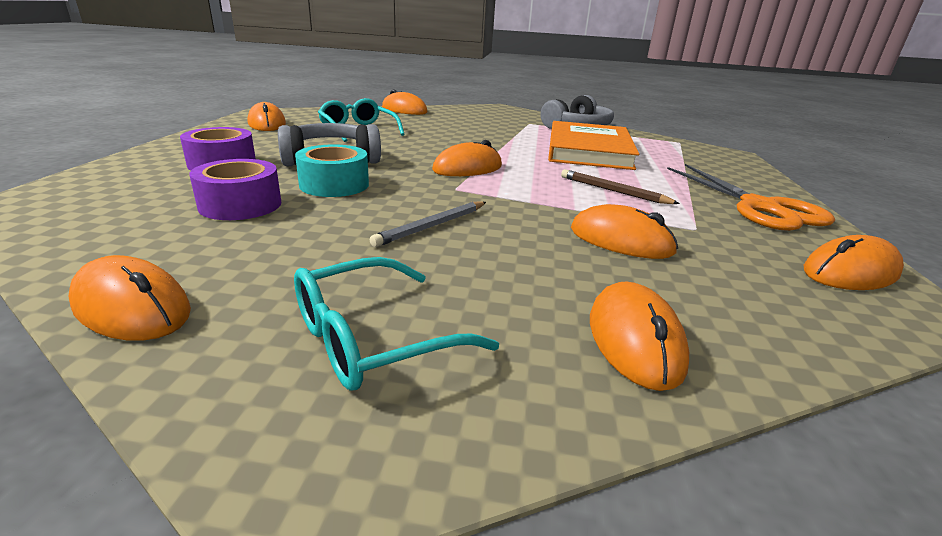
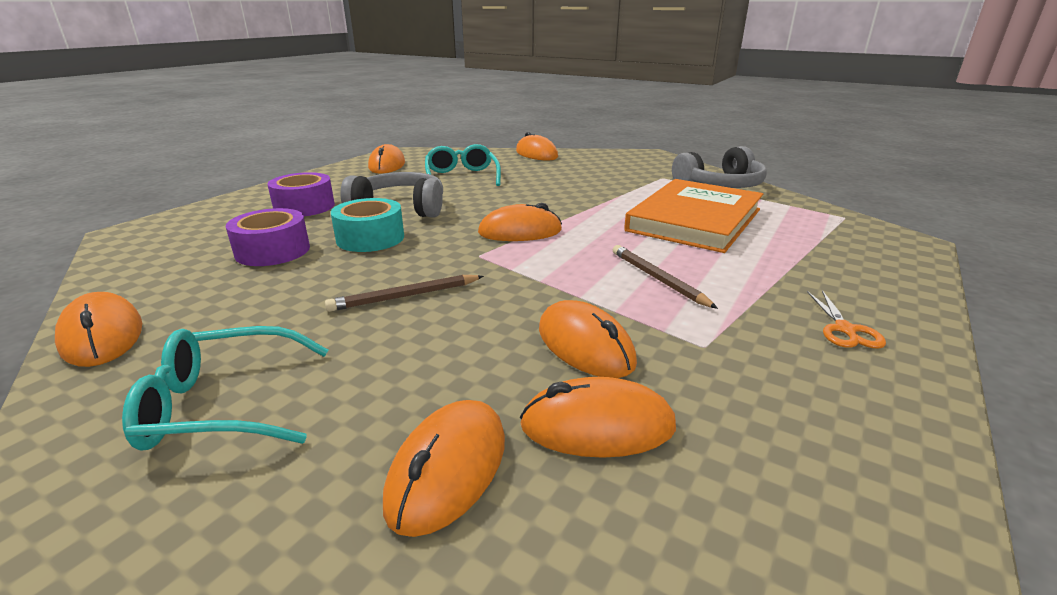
camera: 25 degrees right, 0 degrees up
(432, 226) = (405, 296): grey pencil -> brown pencil
(760, 207) = (845, 330): orange scissors -> orange scissors, size x0.45
(850, 272) = (863, 451): orange mouse -> orange mouse (597, 426)

